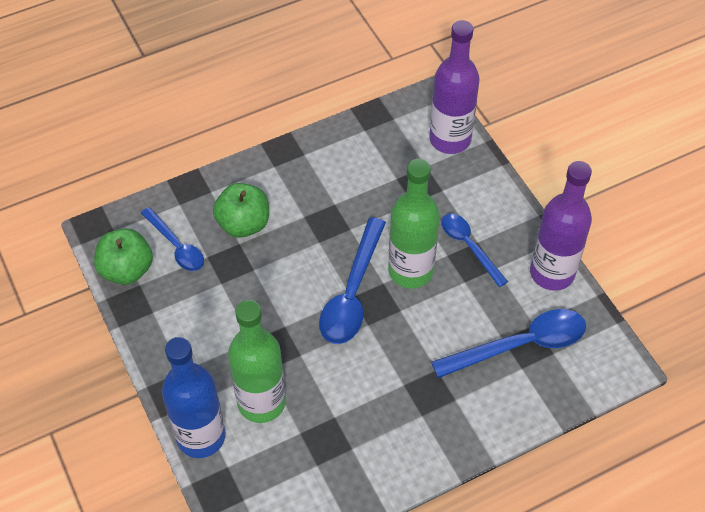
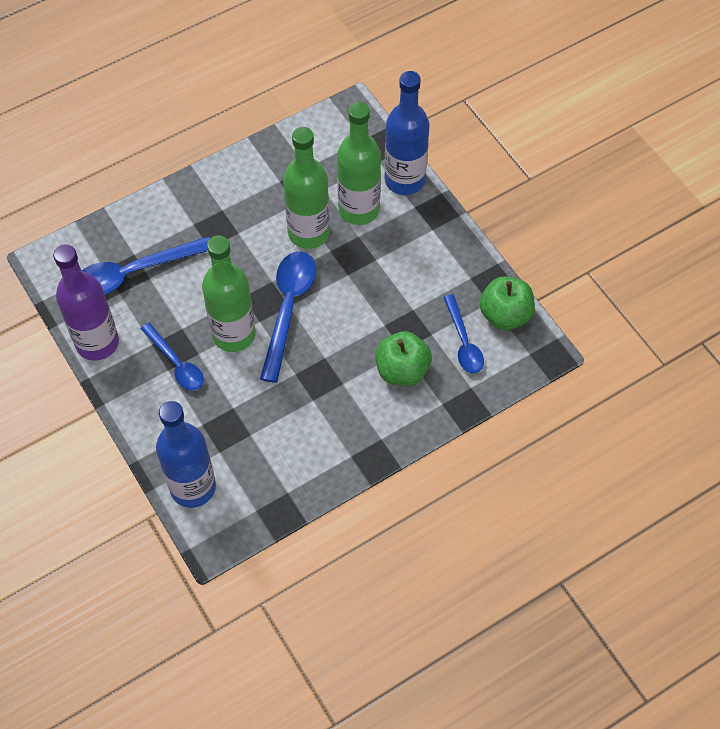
camera: 175 degrees right, 5 degrees up
(176, 246) = (463, 342): blue spoon -> blue spoon turned 150 degrees counterclockwise
(323, 377) = (308, 233): none -> green bottle
(450, 139) = (193, 487): purple bottle -> blue bottle

